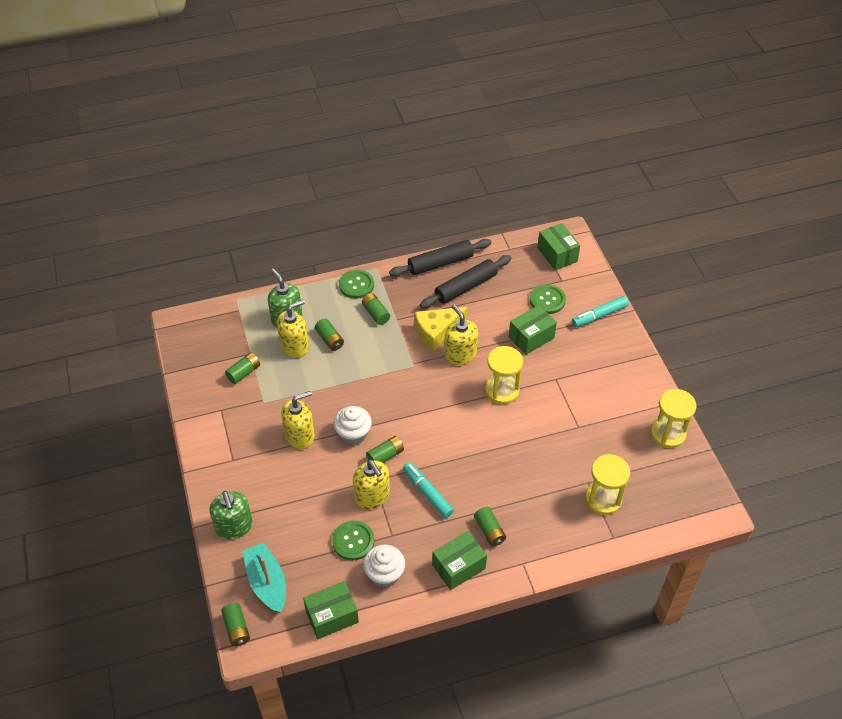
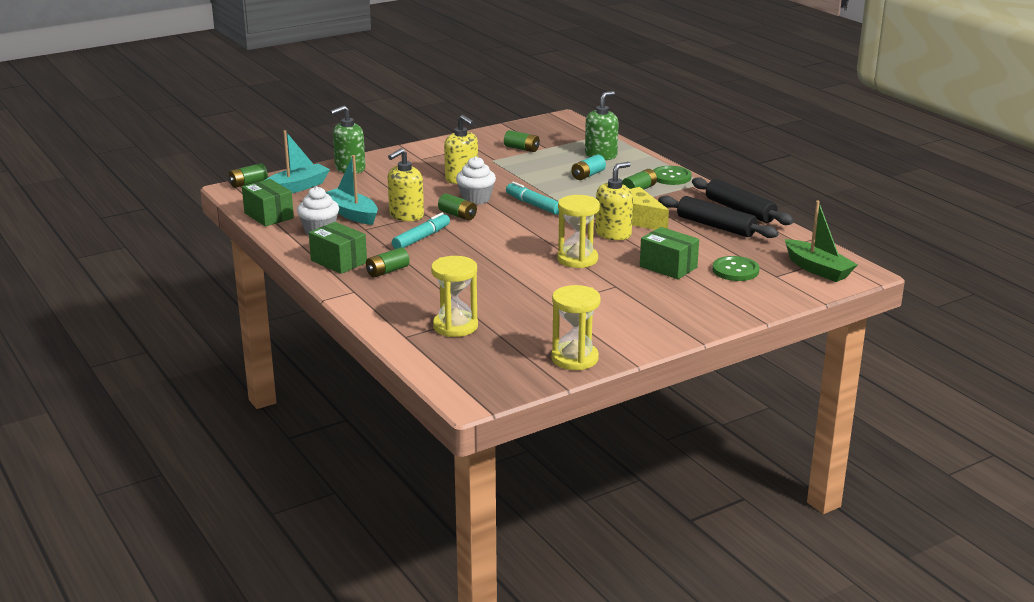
camera: 75 degrees right, 25 degrees down
(295, 346) = (568, 163): yellow soap dispenser -> none
(330, 339) = (588, 175): green battery -> turquoise battery
(353, 541) = (352, 214): green button -> turquoise boat
(557, 254) = (817, 269): green box -> green boat
(599, 315) = (737, 302): turquoise marker -> turquoise marker (533, 205)

